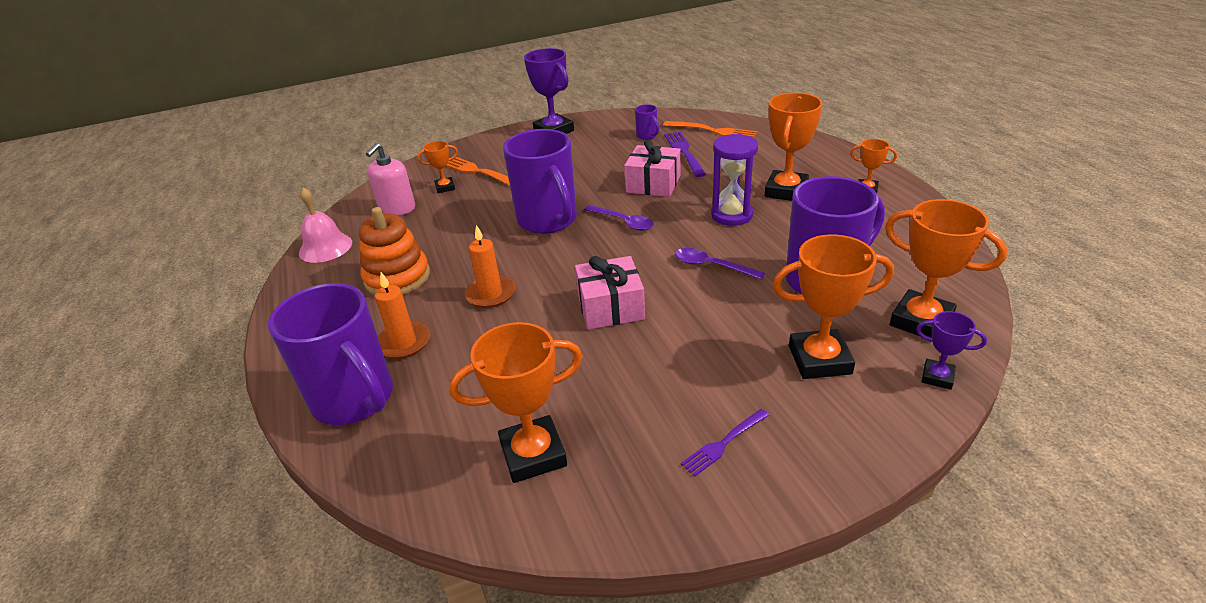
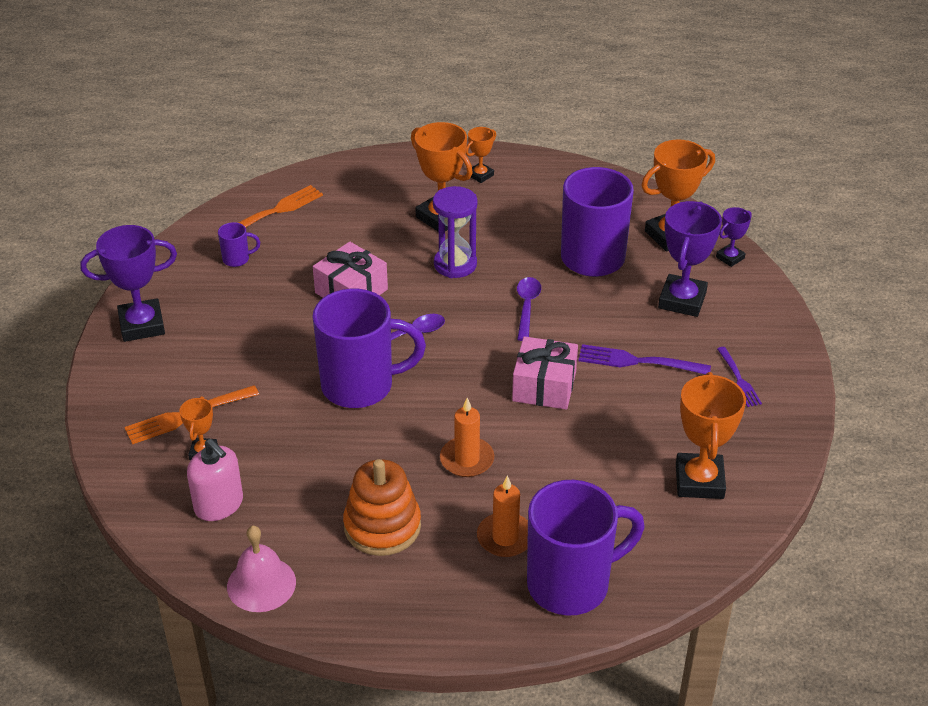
camera: 70 degrees left, 5 degrees up
(684, 152) = (303, 247): purple fork -> purple fork (638, 361)
(711, 266) = (527, 307): purple spoon -> purple spoon turned 135 degrees clockwise
(819, 360) = (682, 300): orange trophy -> purple trophy

